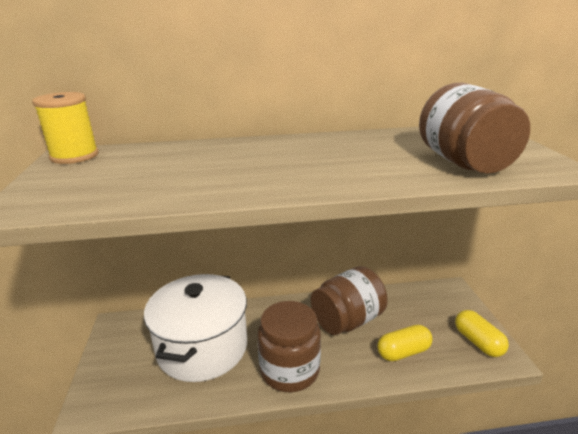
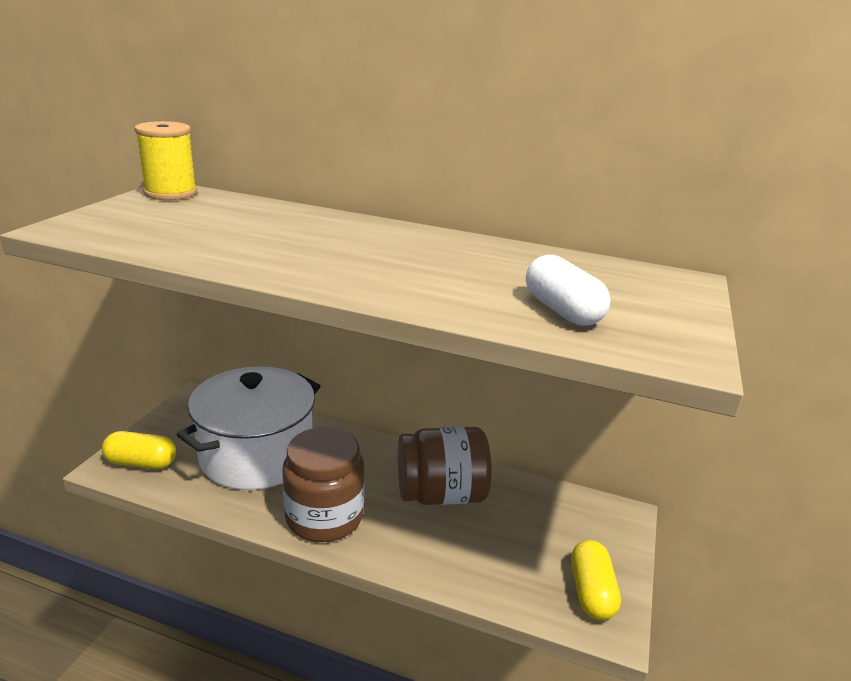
camera: 25 degrees right, 0 degrees up
(403, 352) = (475, 558): yellow capsule -> yellow capsule (141, 463)
(464, 163) = (562, 311): brown jar -> white capsule

